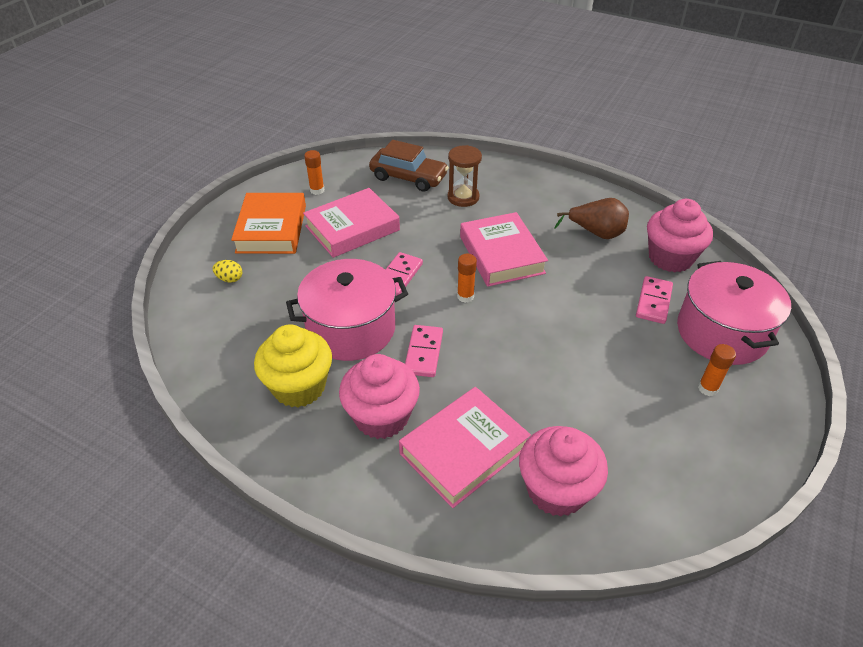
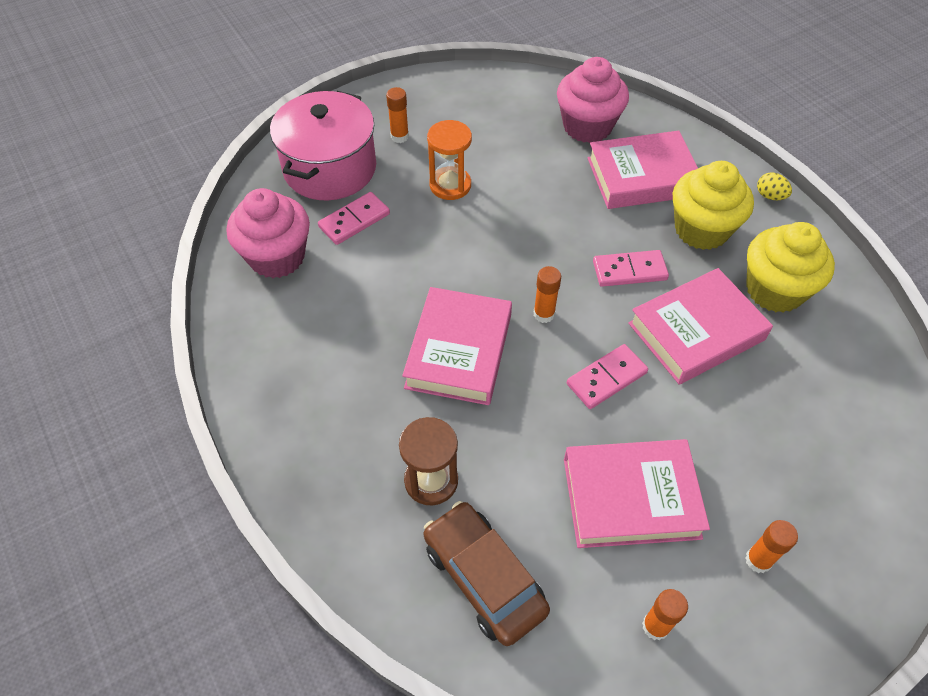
camera: 150 degrees left, 10 degrees up
(230, 279) = (837, 481): yellow egg -> yellow egg (770, 196)
(271, 229) = (758, 560): orange book -> orange glue stick
(351, 329) = (696, 331): pink pot -> pink book
(381, 417) = (701, 230): pink cupcake -> yellow cupcake
(423, 353) = (629, 271): pink domino -> pink domino turned 45 degrees clockwise
(596, 233) = (317, 327): brown pear -> none
(618, 361) = (450, 185): none -> orange hourglass

